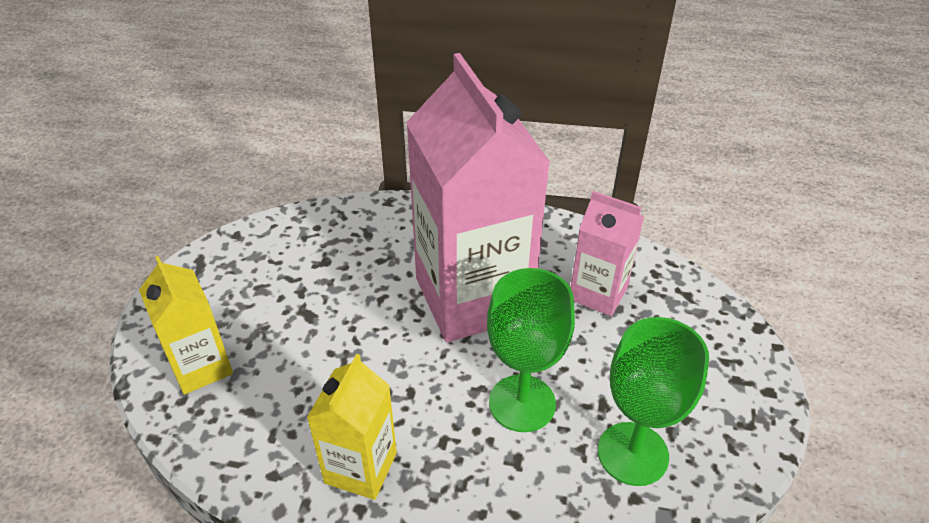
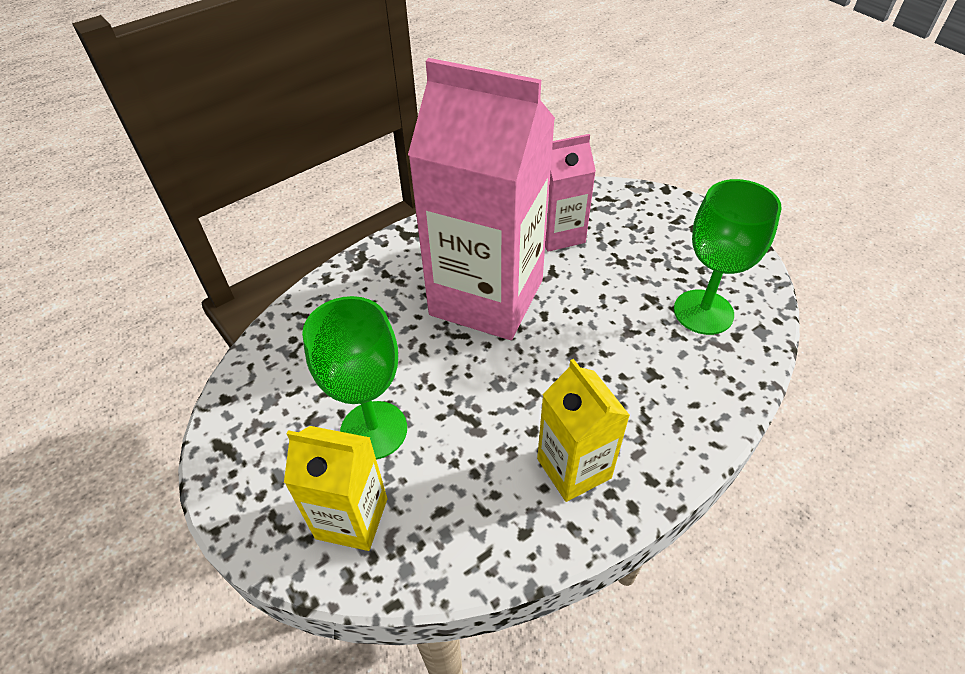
camera: 45 degrees left, 5 degrees up
(522, 403) = (609, 337): green goblet -> green goblet (374, 430)

